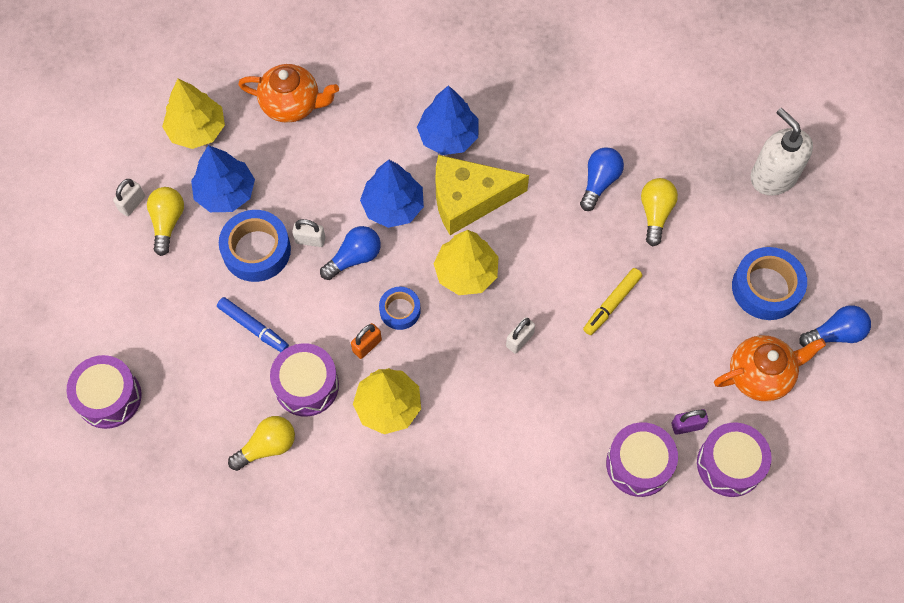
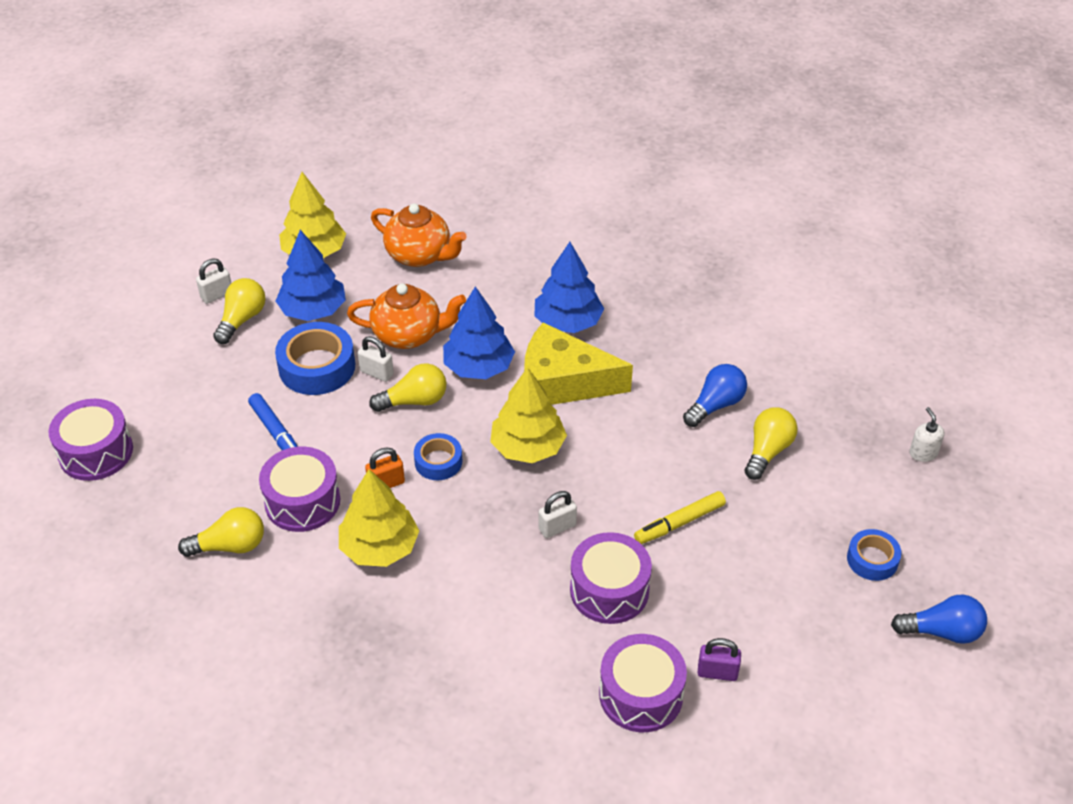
camera: 20 degrees right, 20 degrees down
(354, 258) = (414, 401): blue light bulb -> yellow light bulb
(729, 464) = (753, 730): purple drum -> purple drum (609, 590)
(760, 375) = (830, 647): orange teapot -> orange teapot (408, 335)
(766, 288) = (872, 559): blue tape -> blue tape, size x0.59
(773, 176) = (923, 453): white soap dispenser -> white soap dispenser, size x0.46

